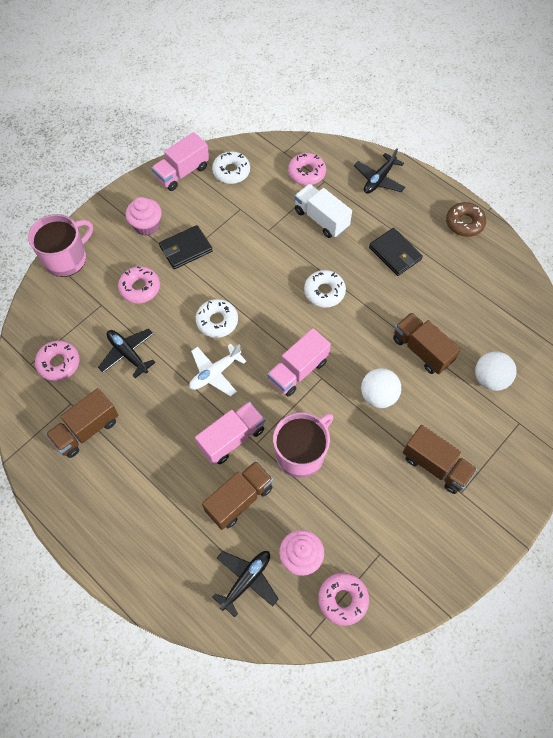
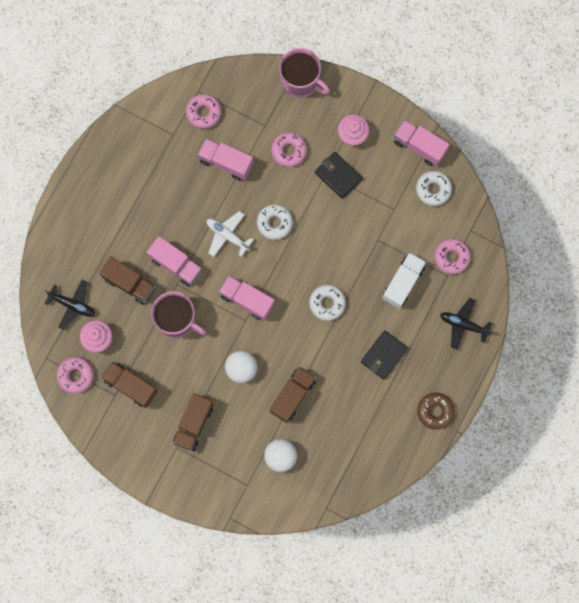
camera: 75 degrees right, 15 degrees up
(86, 430) = (155, 154): brown truck -> brown truck (130, 386)
(128, 354) = (226, 162): black plane -> pink truck

